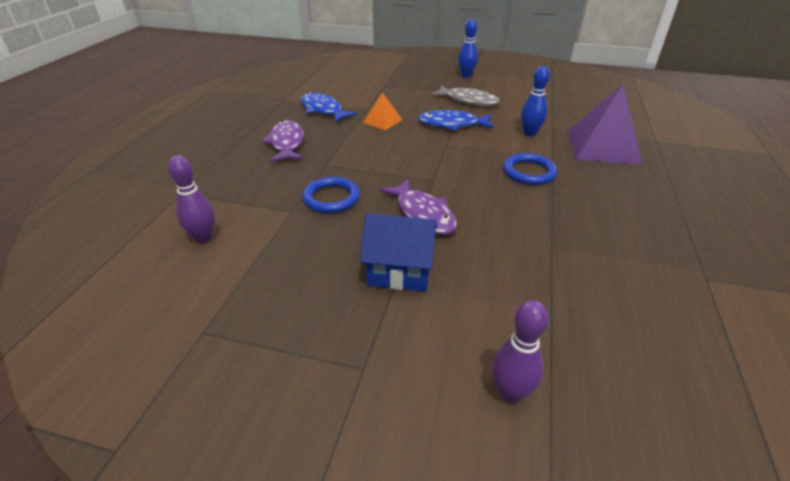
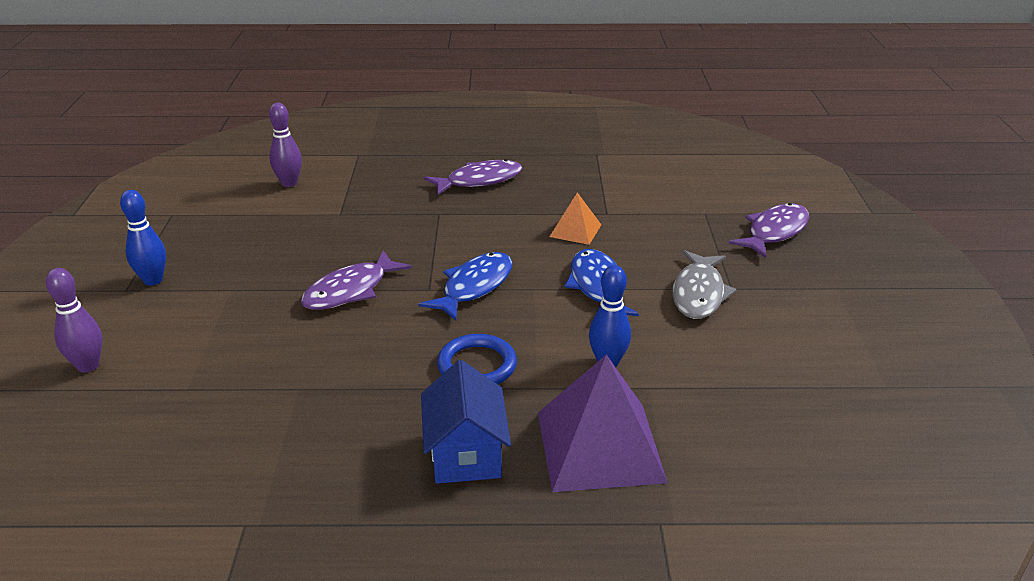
camera: 75 degrees right, 5 degrees down
(323, 110) = (583, 184): blue fish -> blue fish (474, 287)
(331, 198) = (369, 230): blue ring -> none
(400, 271) = (247, 289): blue house -> blue house (466, 454)
(415, 74) = (774, 232): none -> purple fish
(466, 75) = (814, 281): blue bowling pin -> blue bowling pin (153, 280)

